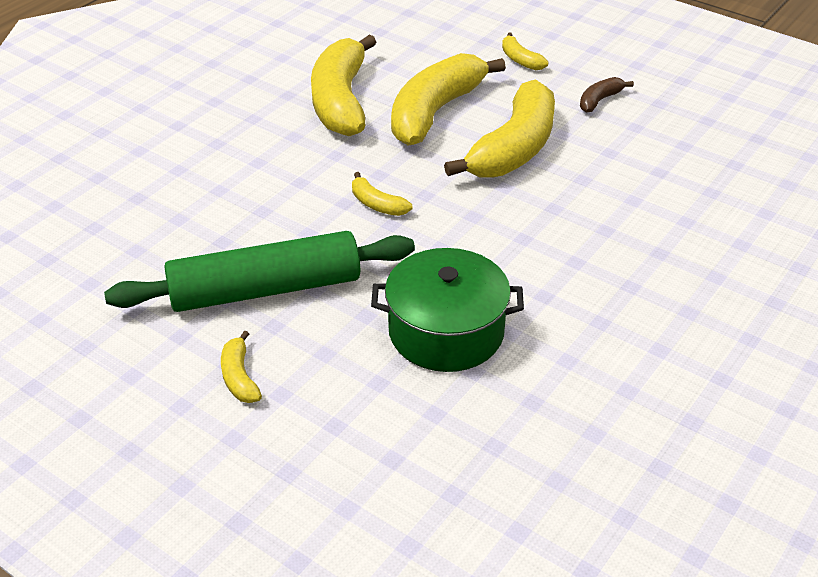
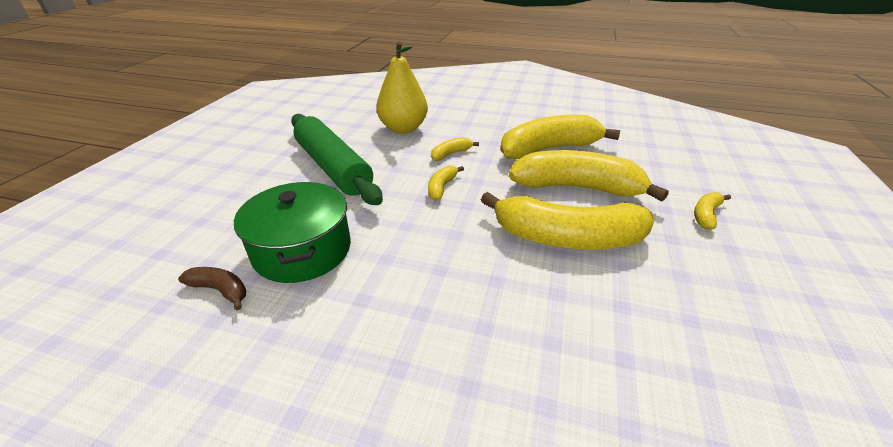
camera: 70 degrees right, 5 degrees down
(189, 204) = (403, 128): none -> yellow pear
(239, 377) = (249, 177): yellow banana -> yellow banana (451, 154)
(599, 100) = (706, 280): brown banana -> brown banana (220, 290)

